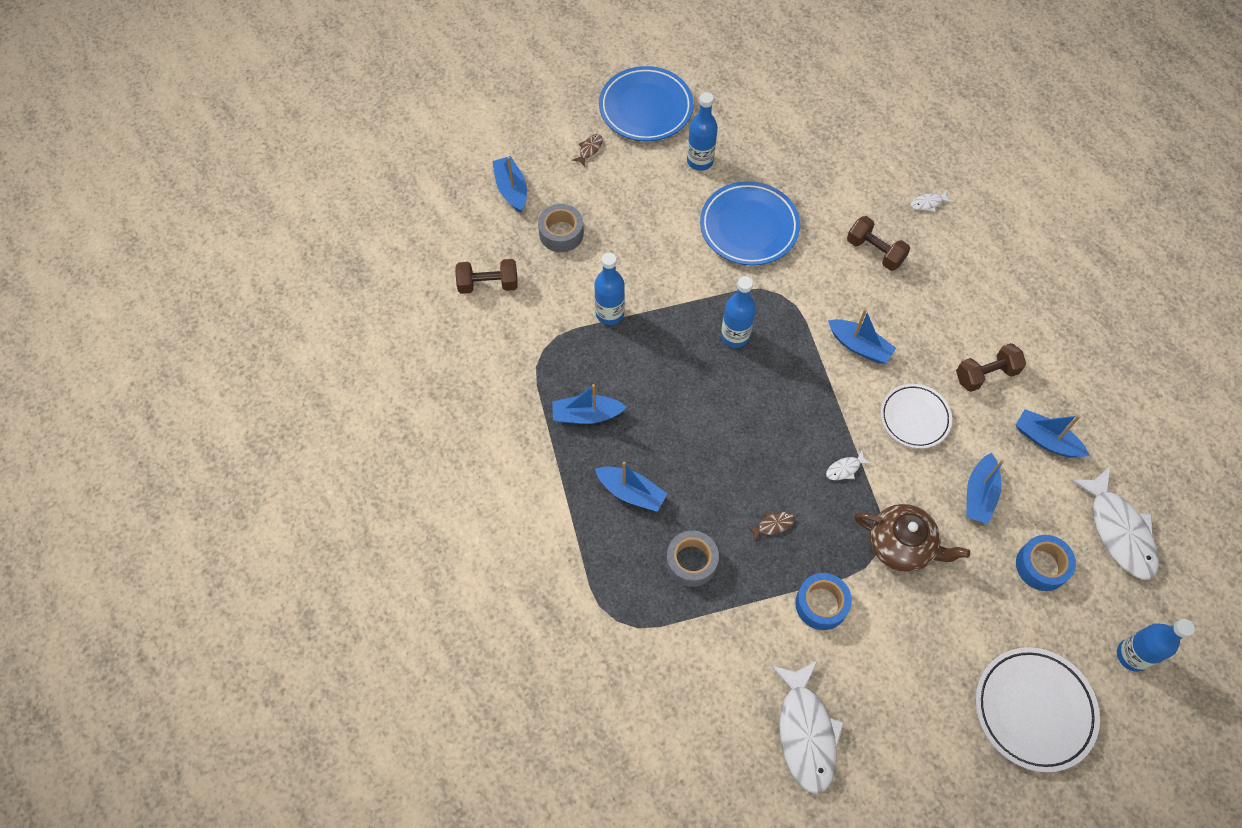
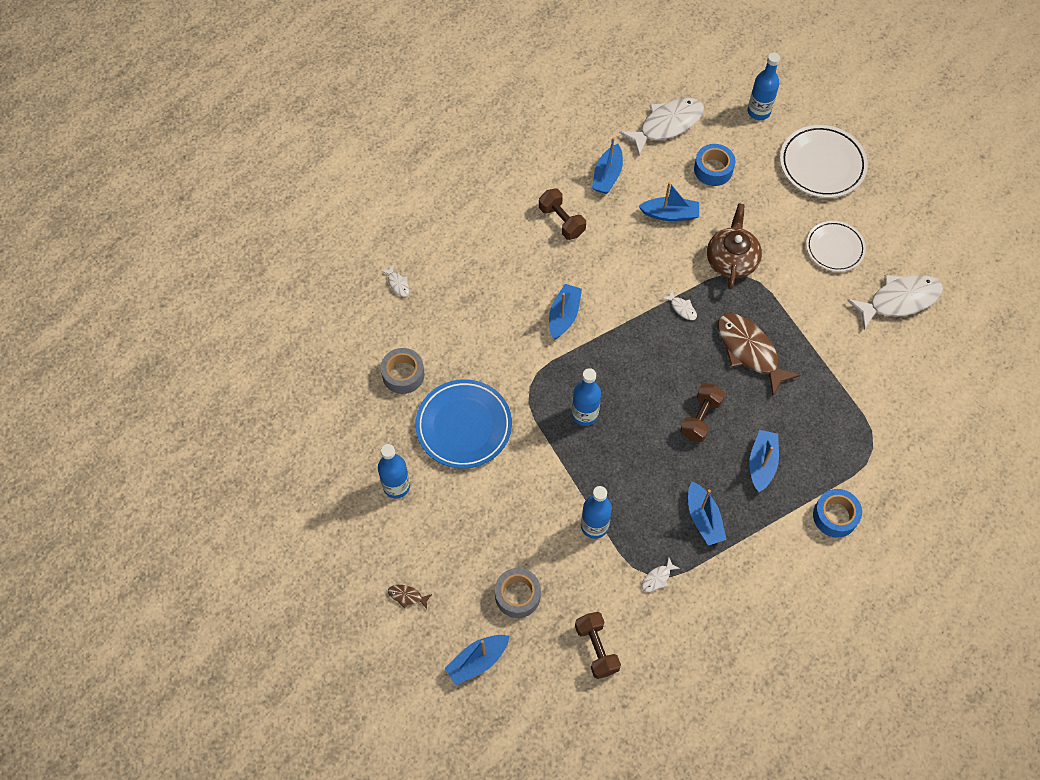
camera: 105 degrees left, 0 degrees up
(538, 354) = (657, 578): none -> white fish
(646, 108) = (340, 554): blue plate -> none
(691, 562) = (803, 404): grey tape -> grey tape (403, 374)
(773, 525) = (749, 351): brown fish -> brown fish, size x2.44
(821, 604) = (800, 306): blue tape -> blue tape (835, 516)
(875, 251) = (462, 318): brown dumbbell -> brown dumbbell (700, 418)
(914, 418) = (618, 266): white plate -> white plate (834, 248)

